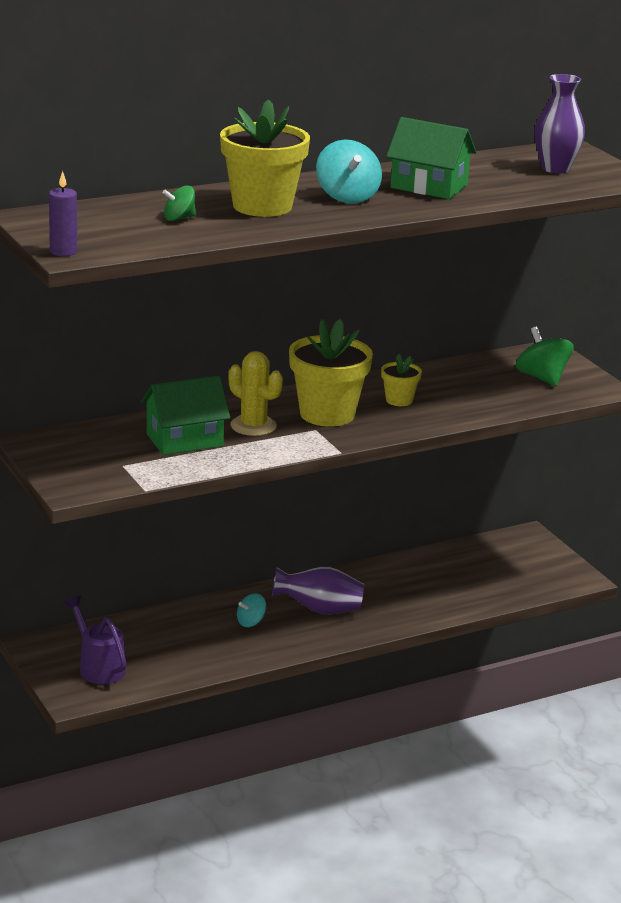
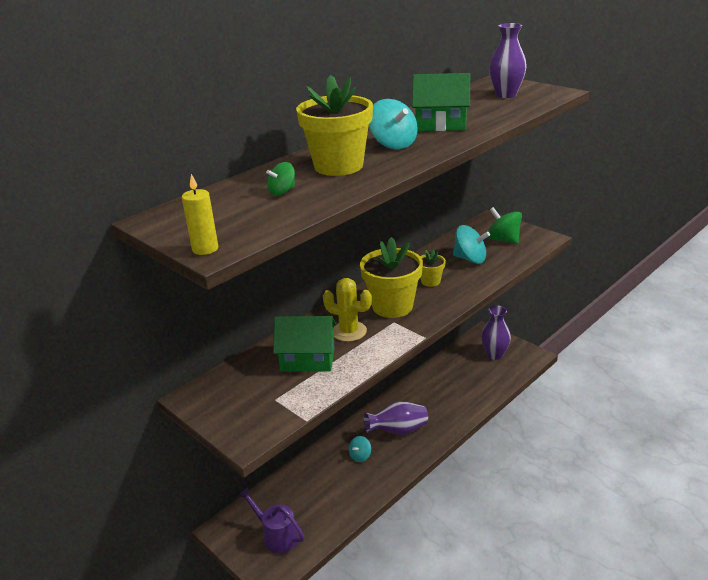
camera: 15 degrees left, 5 degrees up
(63, 251) = (205, 249): purple candle -> yellow candle
(184, 440) = (308, 359): green house -> green house turned 45 degrees clockwise
(475, 388) = (470, 259): none -> turquoise spinning top
(522, 564) = (494, 355): none -> purple vase

